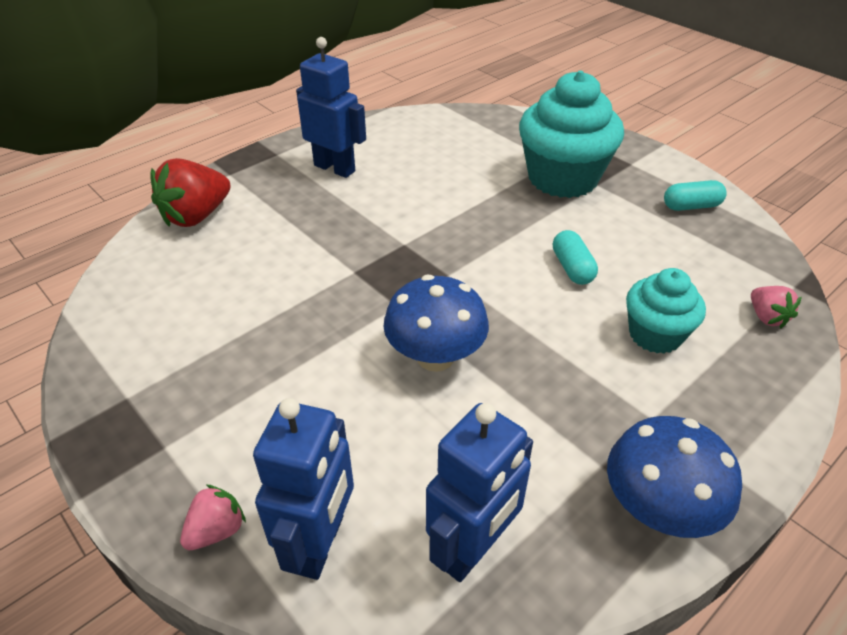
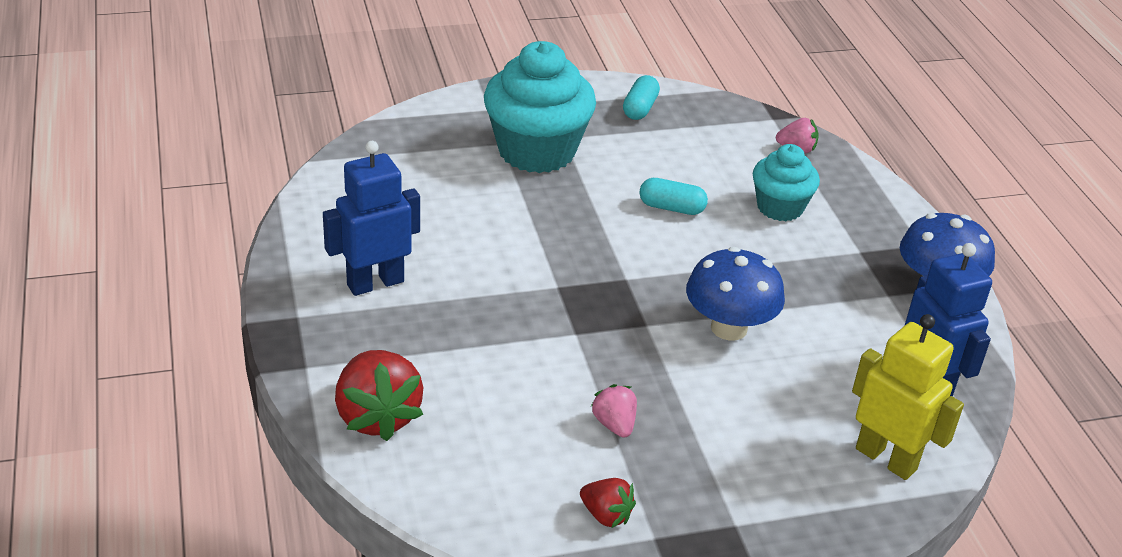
camera: 65 degrees left, 5 degrees down
(142, 359) = (606, 515): none -> red strawberry
(217, 530) = (845, 512): pink strawberry -> pink strawberry (614, 424)
(320, 544) = (886, 458): blue robot -> yellow robot

